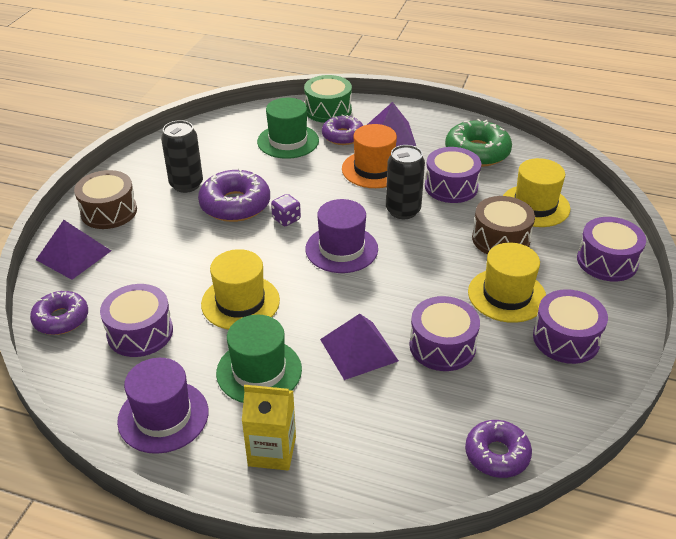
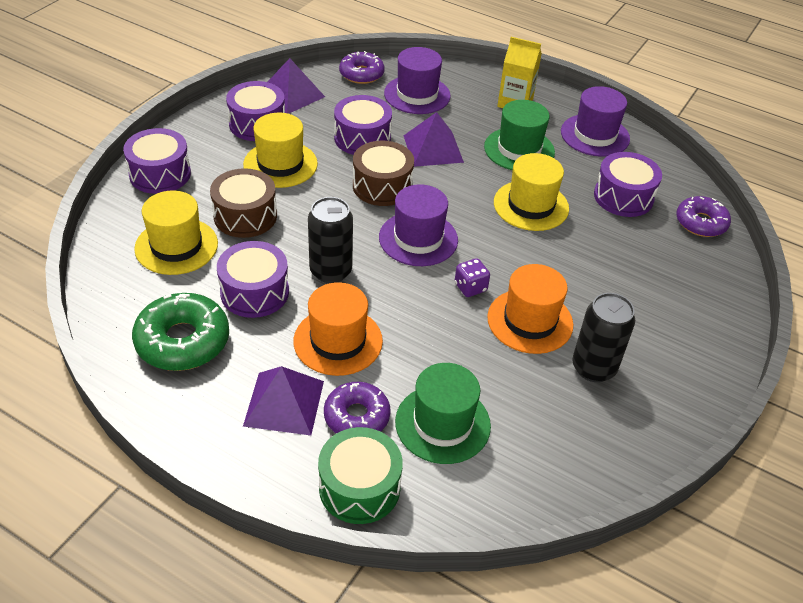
camera: 170 degrees left, 5 degrees up
(73, 255) = (712, 290): purple pyramid -> purple pyramid (291, 94)
(109, 211) = (688, 343): brown drum -> brown drum (382, 186)
(235, 205) = (530, 321): purple donut -> orange hat
(407, 432) = (417, 95): none -> purple hat

